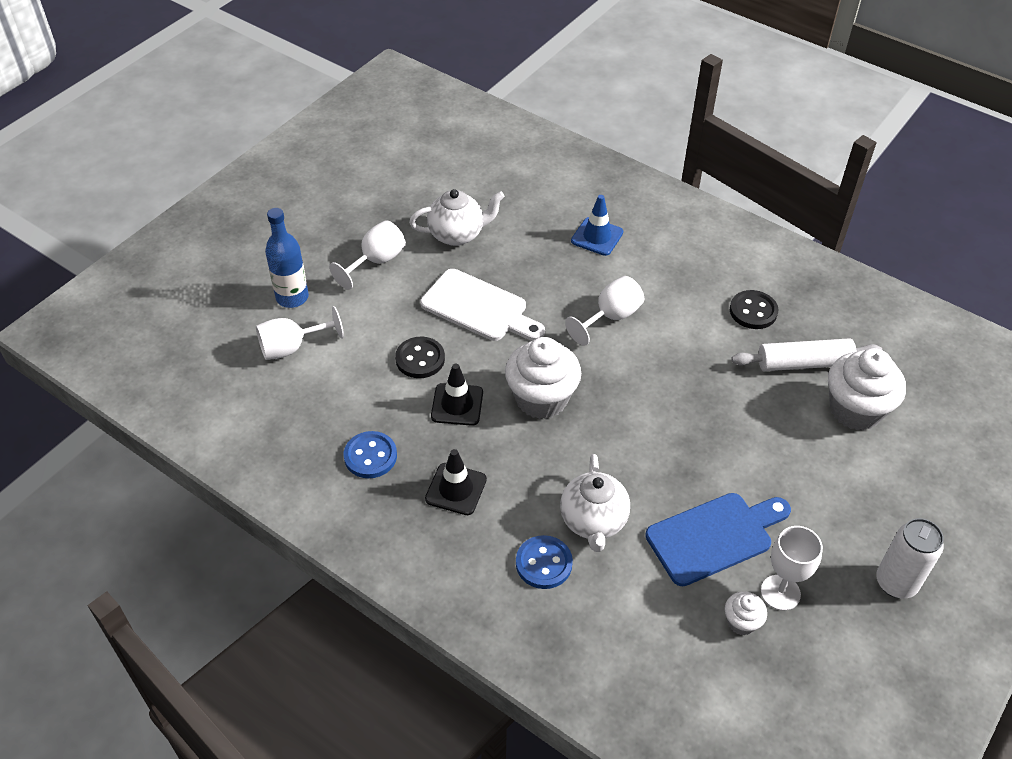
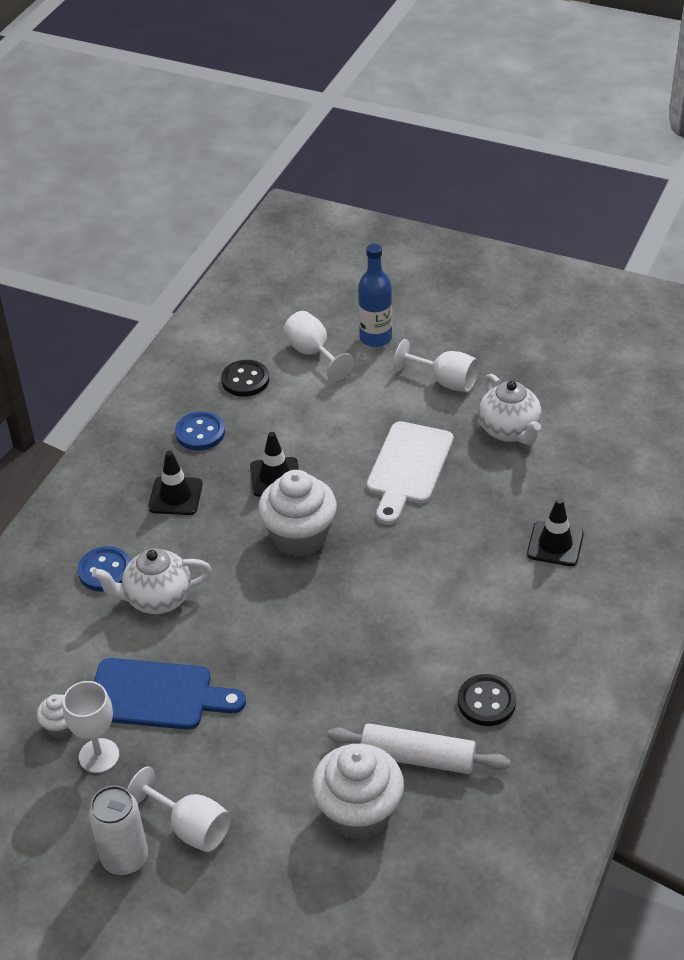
camera: 80 degrees right, 5 degrees down
(420, 359) = (325, 440): black button -> black button (245, 380)
(597, 237) = (555, 544): blue traffic cone -> black traffic cone
(610, 317) = (431, 574): white goblet -> white goblet (190, 827)
(714, 537) = (156, 695): blue cutting board -> blue cutting board turned 45 degrees counterclockwise
(804, 363) = (417, 757): white rolling pin -> white rolling pin turned 60 degrees counterclockwise

